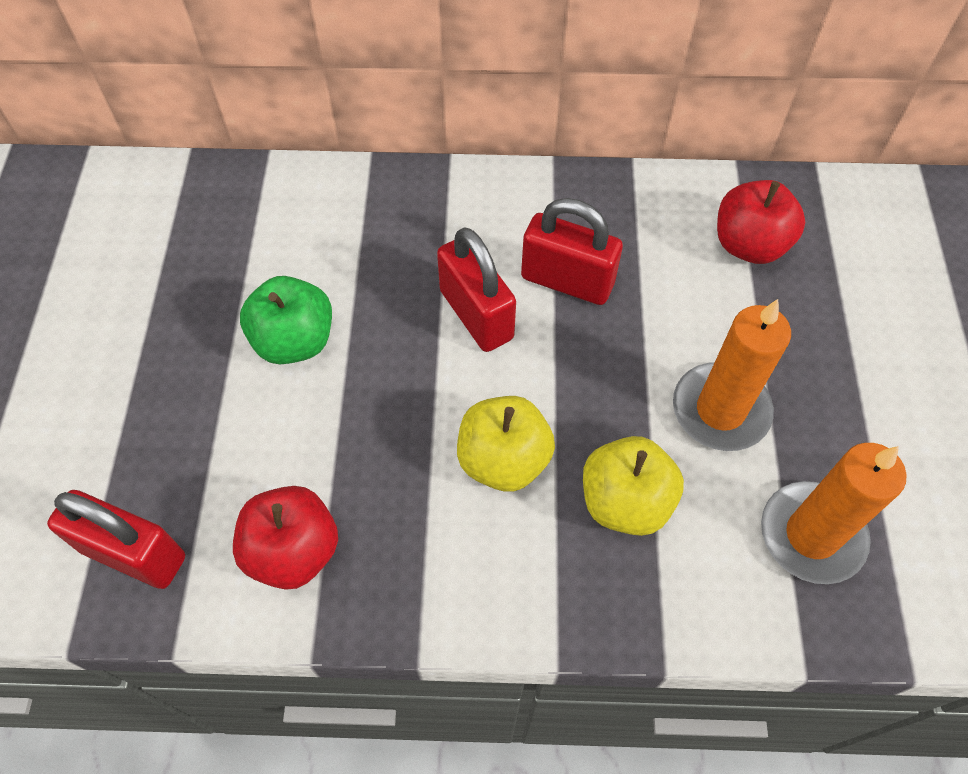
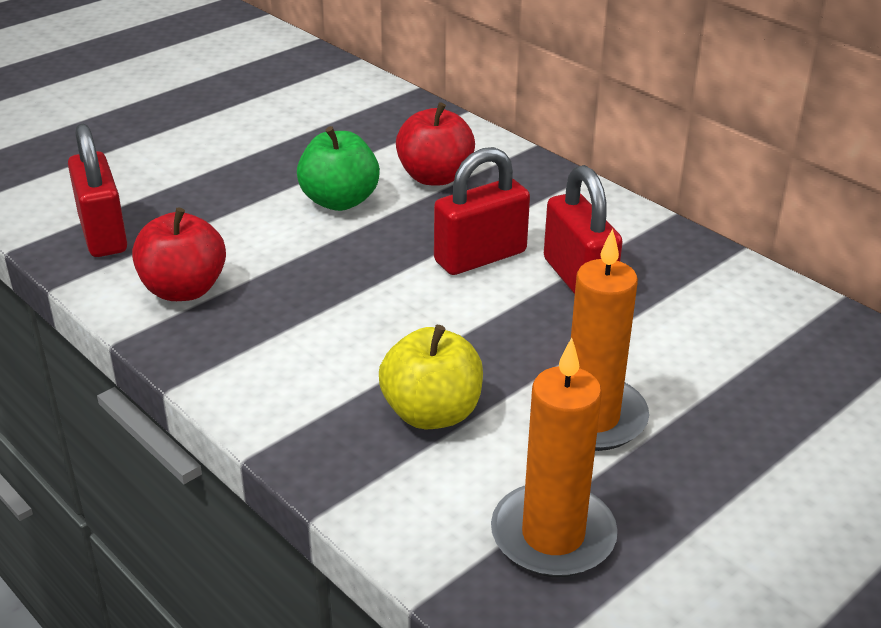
camera: 45 degrees right, 25 degrees down
(476, 314) = (480, 257): red padlock -> red padlock turned 45 degrees clockwise
(503, 460) = (380, 336): yellow apple -> none
(749, 245) = (775, 346): red apple -> red apple (435, 177)

